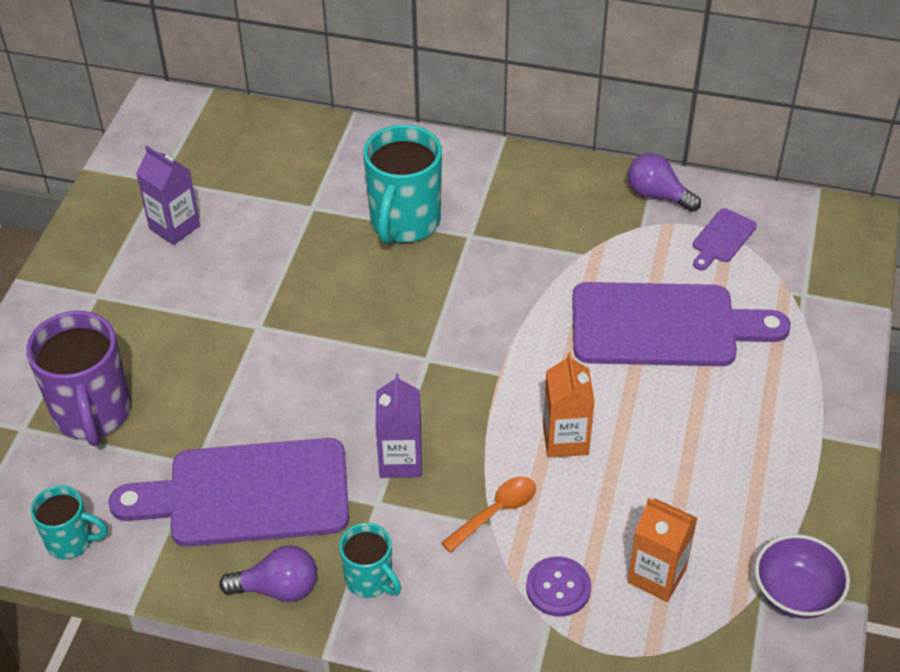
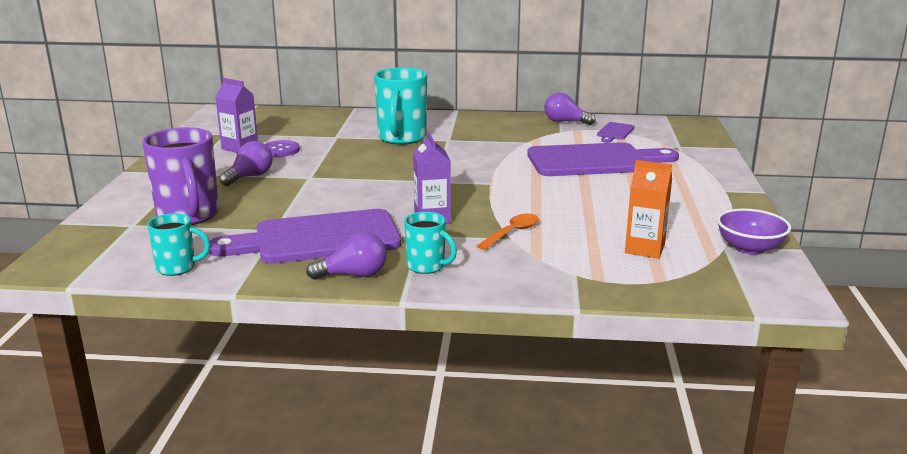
camera: 10 degrees left, 25 degrees down
(179, 316) = (250, 177): none -> purple light bulb
(558, 588) = (574, 259): purple button -> purple button (280, 150)
(565, 440) = (549, 203): orange carton -> none

